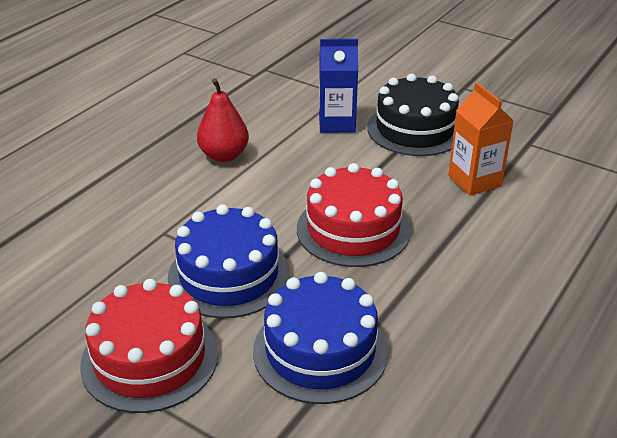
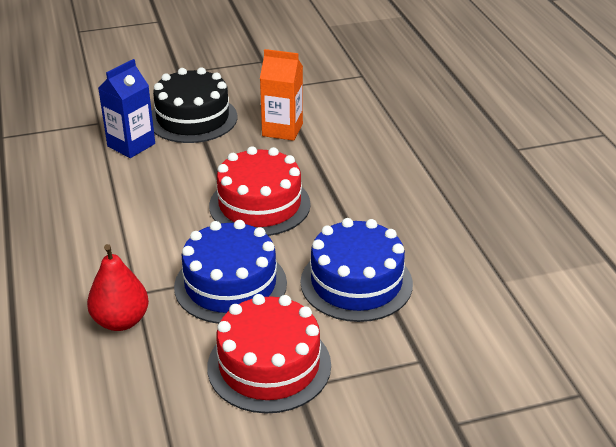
camera: 50 degrees left, 0 degrees up
(224, 155) = (85, 216): red pear -> red pear (121, 321)

